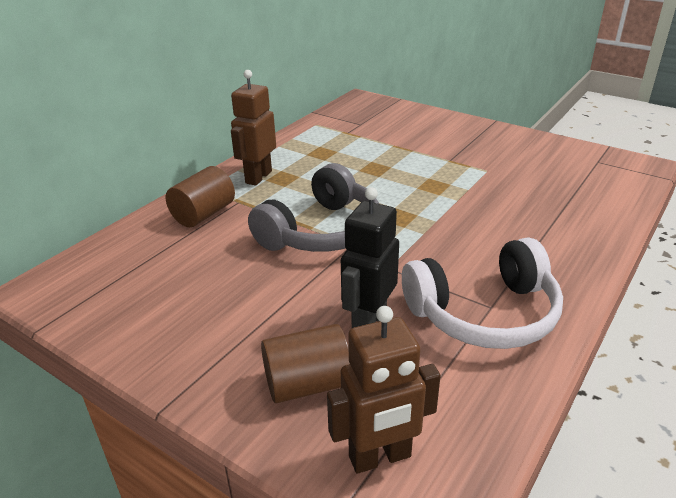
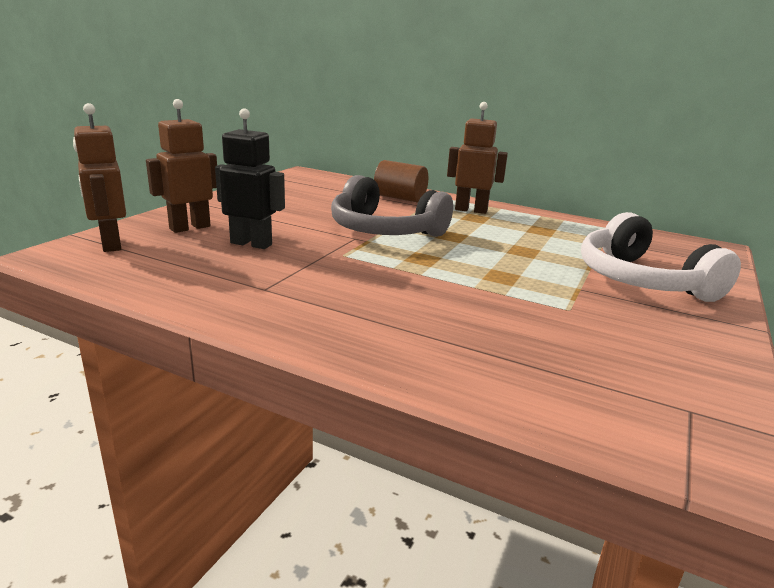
camera: 80 degrees right, 10 degrees down
(307, 384) = (189, 227): brown cylinder -> brown robot
(484, 314) = (253, 285): white headphones -> white headphones (641, 280)

